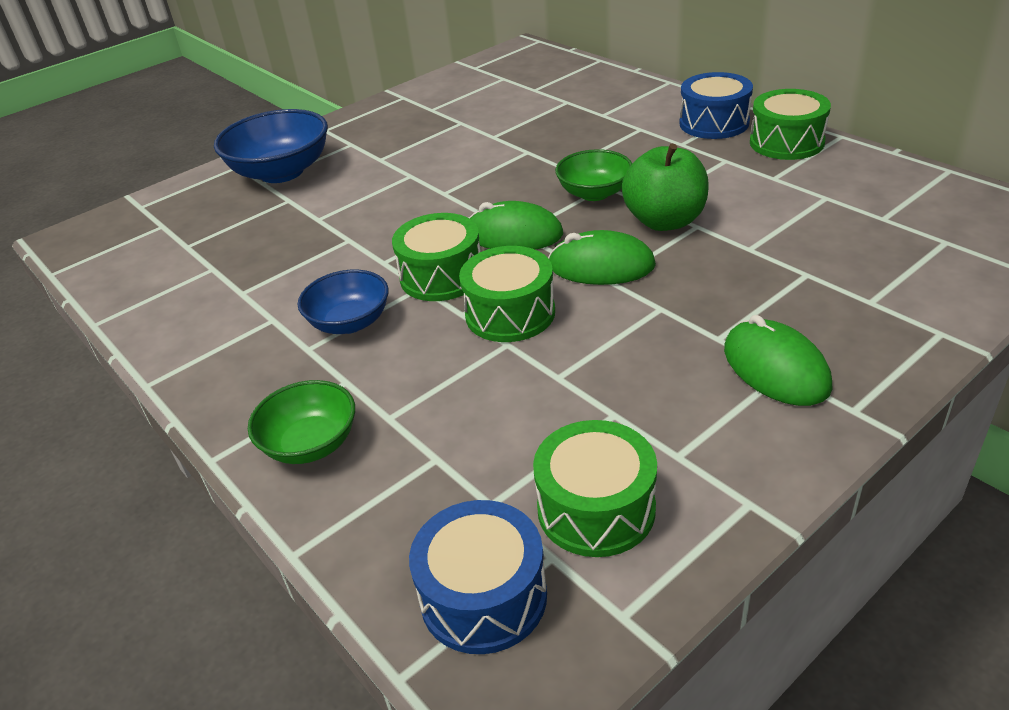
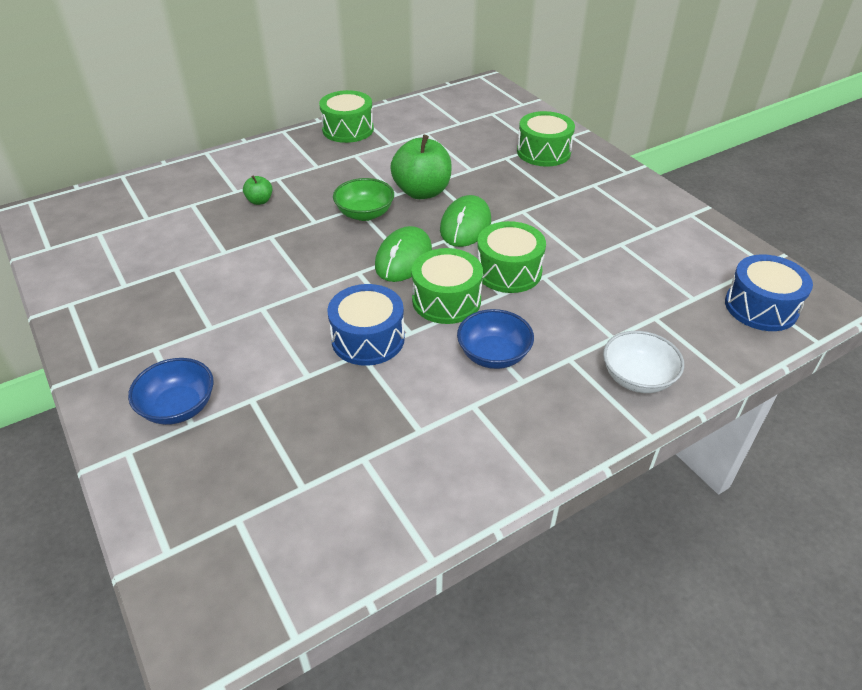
camera: 85 degrees left, 5 degrees up
(281, 172) = (178, 407): blue bowl -> blue bowl, size x0.62
(311, 444) = (637, 378): green bowl -> white bowl
(590, 130) = (260, 201): none -> green apple
(596, 508) = (696, 261): green drum -> green drum (543, 152)
(714, 123) = (296, 148): blue drum -> blue drum (368, 339)
(775, 368) = (589, 185): green mouse -> none

